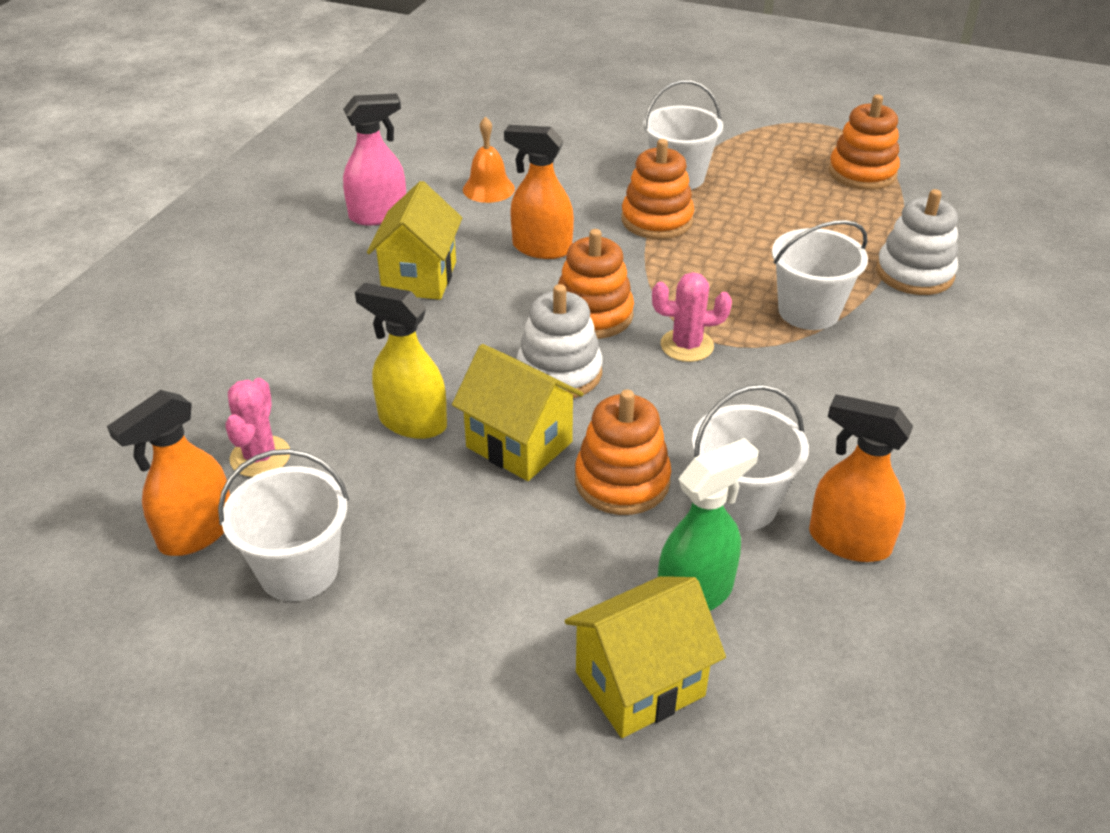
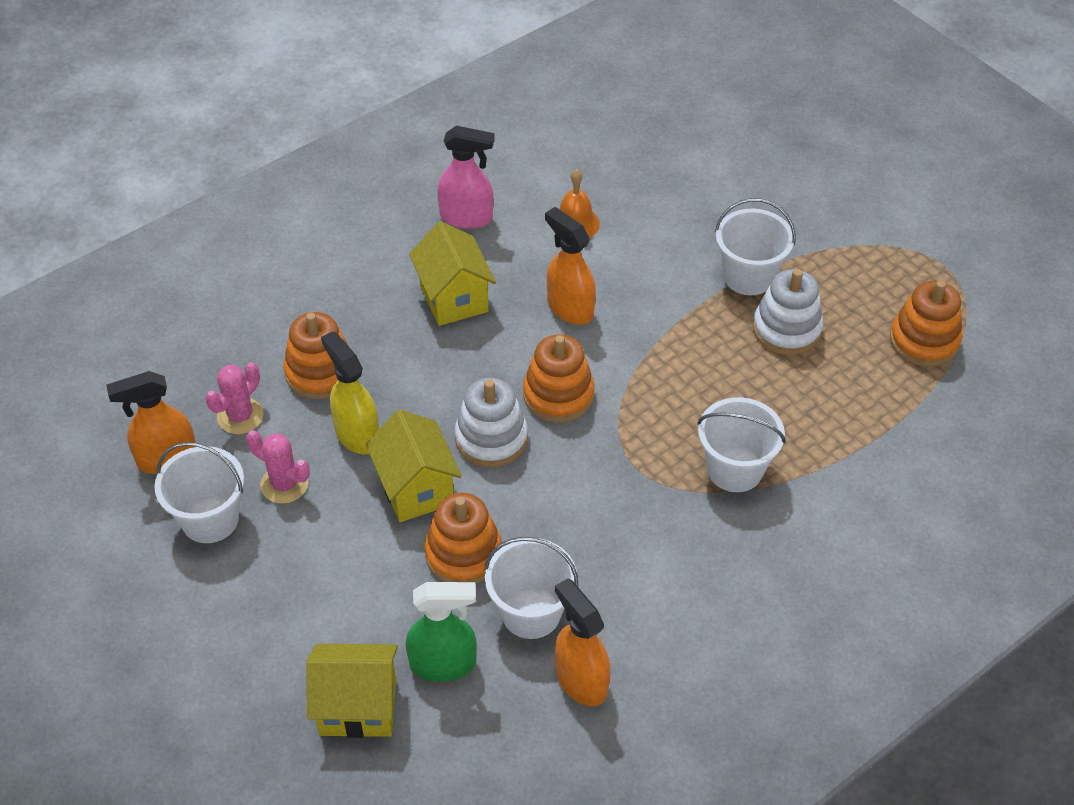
camera: 30 degrees right, 10 degrees up
(419, 277) = (454, 298): yellow house -> yellow house turned 60 degrees counterclockwise
(657, 220) = (689, 318): orange stacking toy -> orange stacking toy (320, 372)
(687, 345) = (607, 457): pink cactus -> pink cactus (284, 484)
(914, 273) = (863, 472): white stacking toy -> white stacking toy (786, 329)

